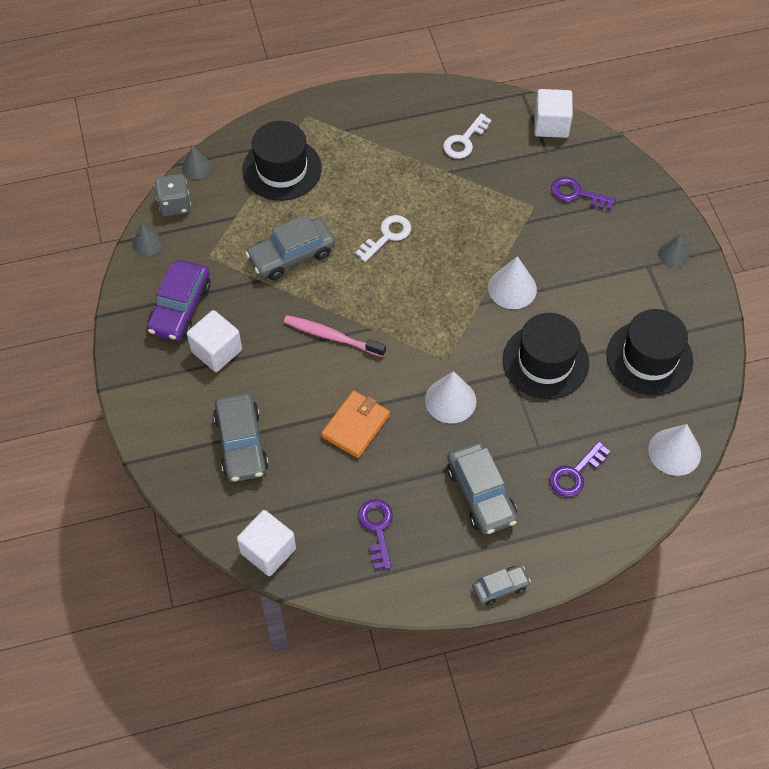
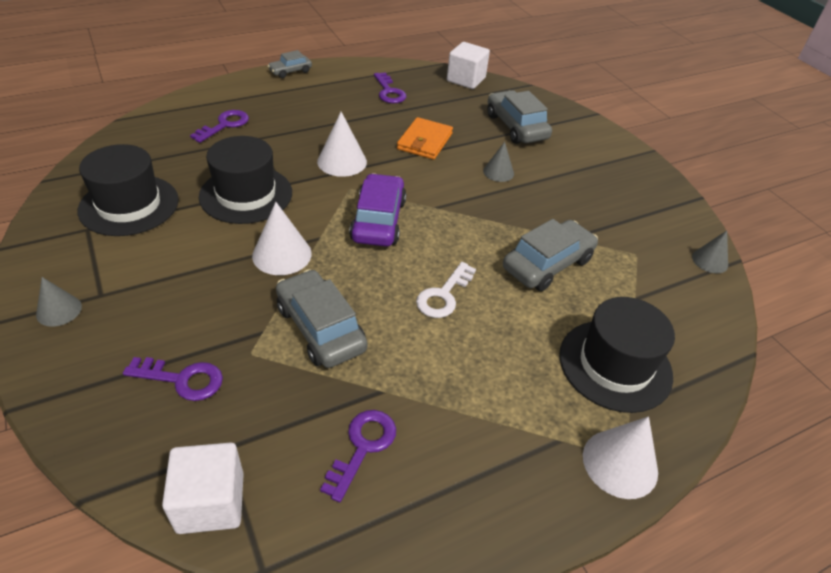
camera: 165 degrees right, 15 degrees down
(175, 204) = (714, 304): grey dice -> none
(180, 307) = (632, 209): purple car -> purple car (378, 220)
(196, 167) = (725, 353): grey cone -> grey cone (498, 172)
(216, 351) = (574, 180): white cube -> none
(332, 336) = (471, 198): pink toothbrush -> none
(464, 141) = (362, 447): white key -> purple key
(481, 494) = (308, 111): grey car -> grey car (320, 328)
(674, 451) = (126, 142): white cone -> white cone (620, 463)

